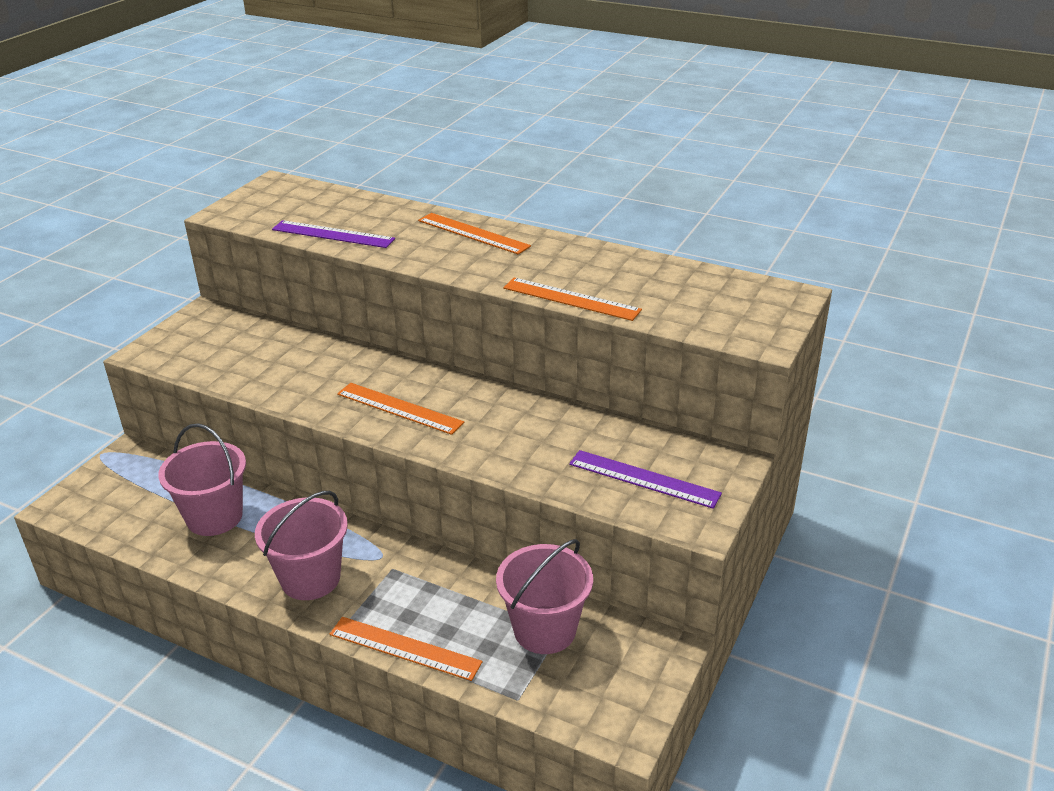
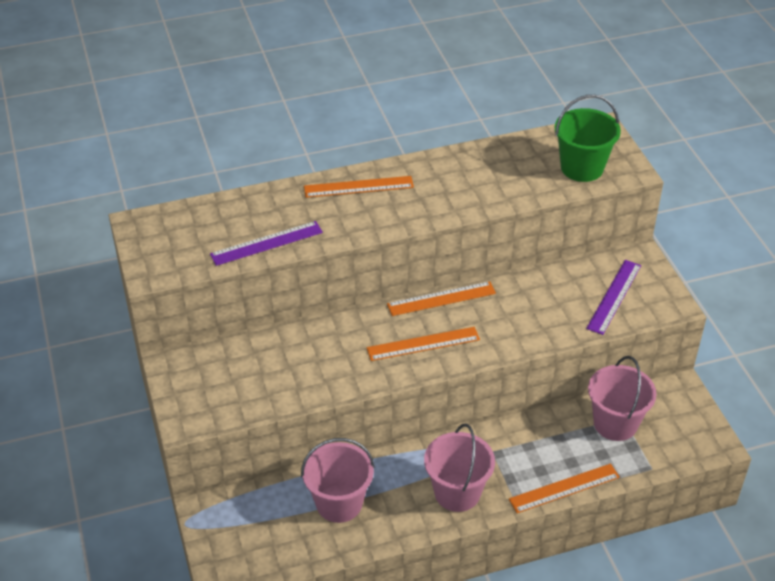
camera: 45 degrees left, 10 degrees up
(571, 299) = (495, 203): orange ruler -> orange ruler (441, 299)
(644, 478) = (614, 296): purple ruler -> purple ruler turned 45 degrees counterclockwise
(712, 314) = (582, 168): none -> green bucket

